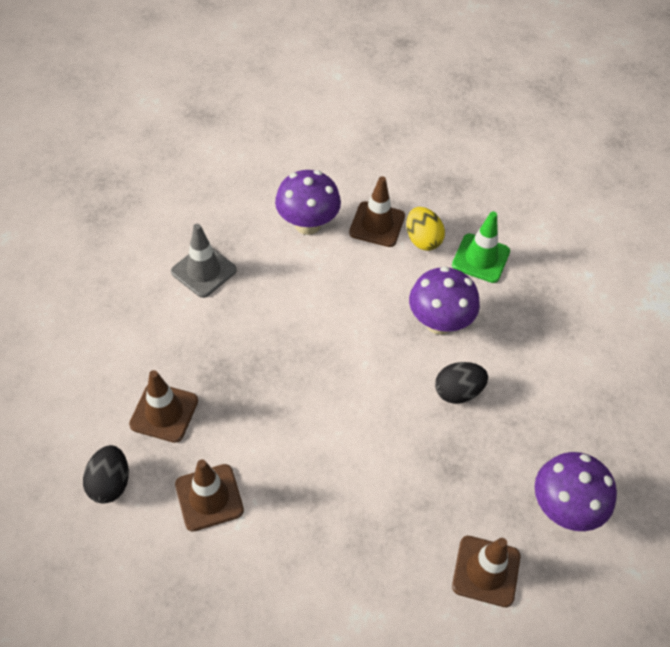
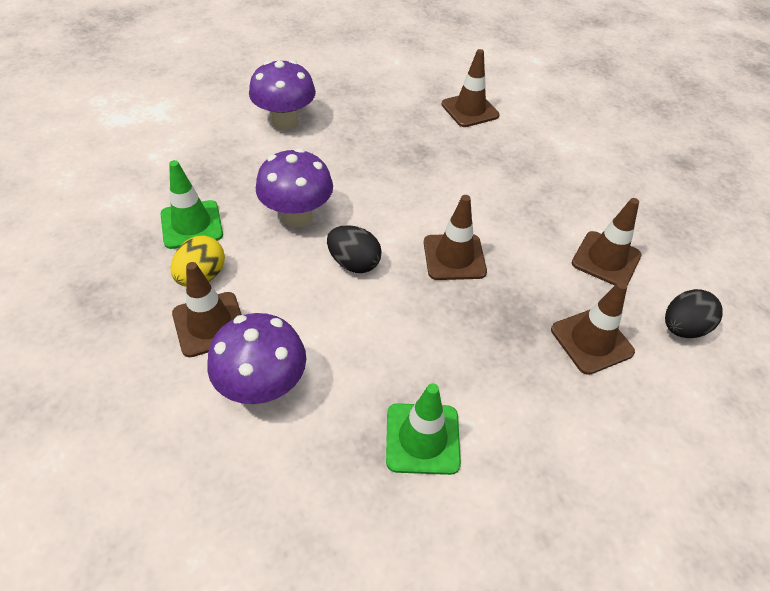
camera: 130 degrees left, 5 degrees down
(203, 271) = (422, 438): grey traffic cone -> green traffic cone
(310, 391) = (454, 257): none -> brown traffic cone
(458, 392) = (355, 175): black egg -> black egg (354, 263)
(564, 508) = (389, 96): purple mushroom -> purple mushroom (285, 122)

